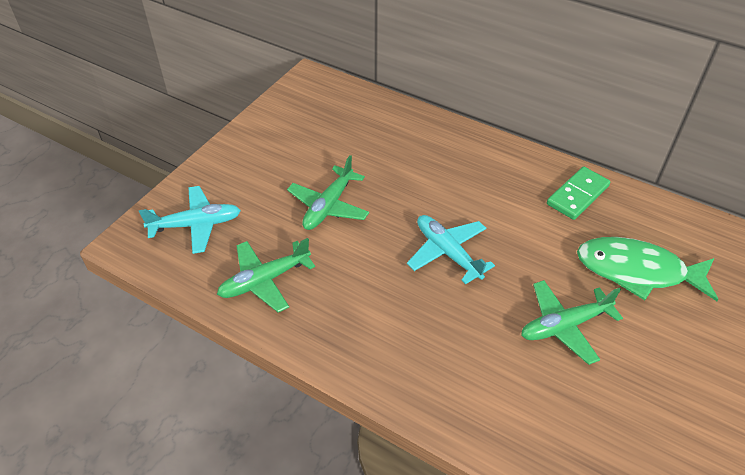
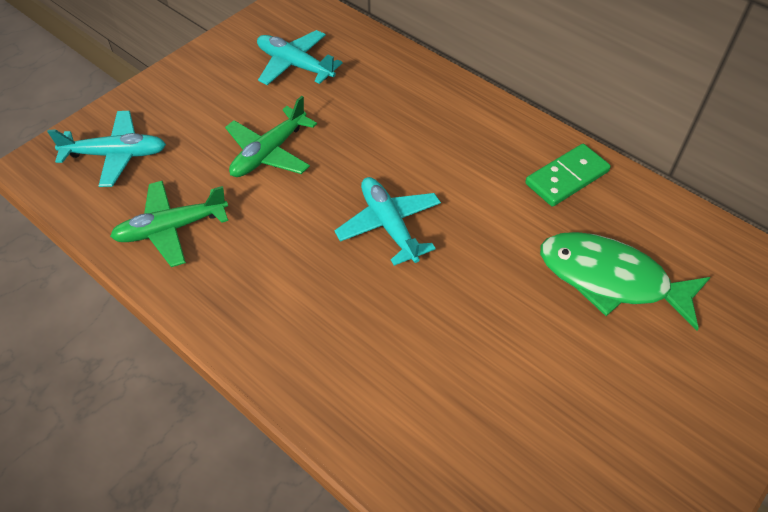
camera: 10 degrees right, 5 degrees up
(327, 131) = (295, 65): none -> turquoise plane
(564, 326) = (500, 332): green plane -> none

